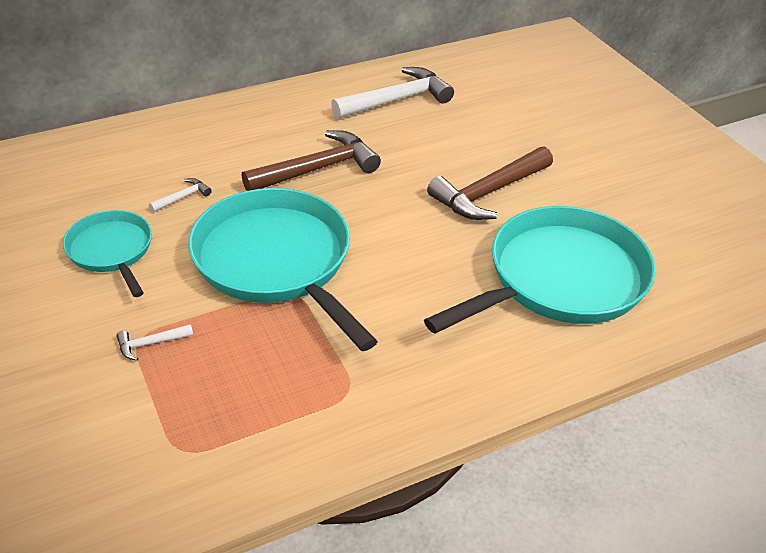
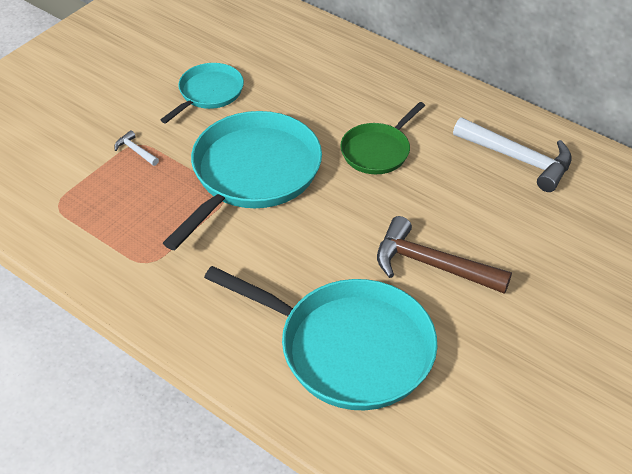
camera: 65 degrees right, 5 degrees up
(183, 197) = (287, 98): white hammer -> none
(318, 169) = (377, 151): brown hammer -> green pan

